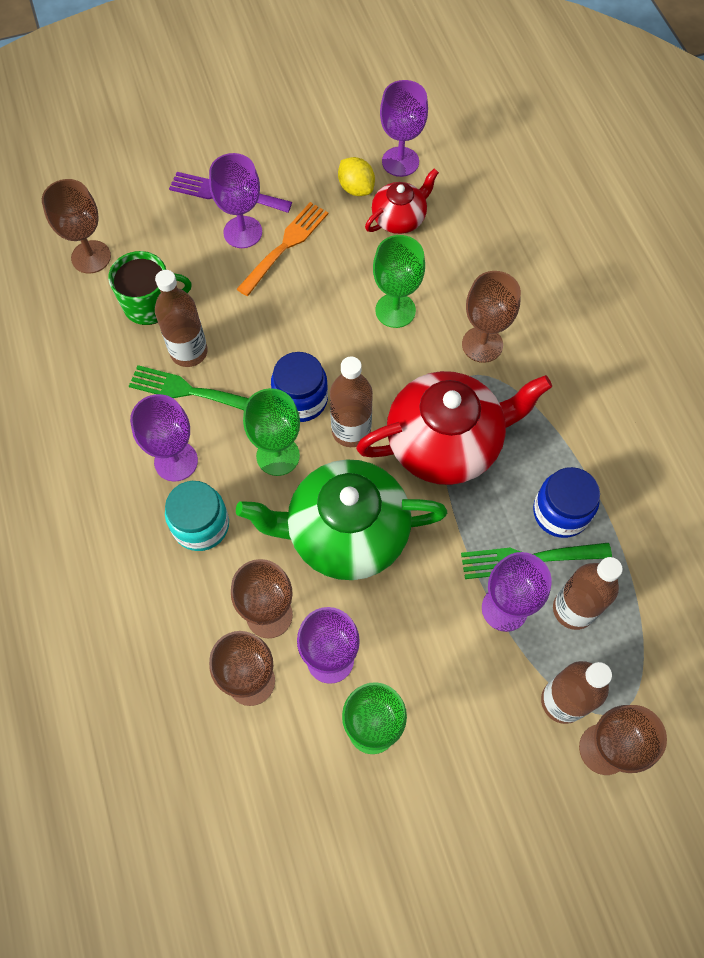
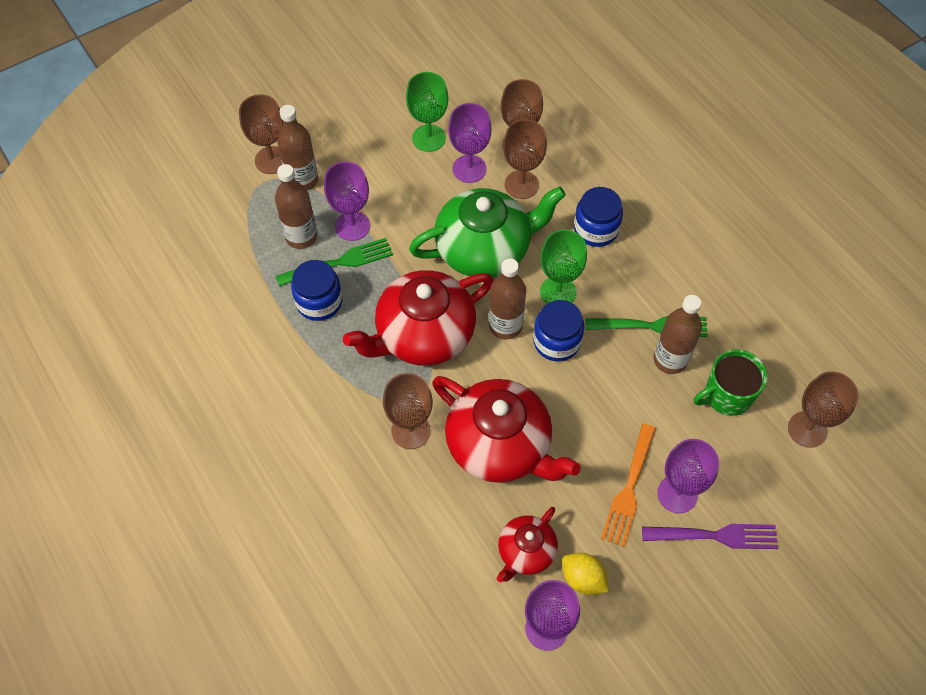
camera: 165 degrees right, 5 degrees down
(176, 461) = (637, 269): purple goblet -> none
(201, 525) = (596, 229): turquoise jar -> blue jar
(395, 310) = (500, 445): green goblet -> red teapot

